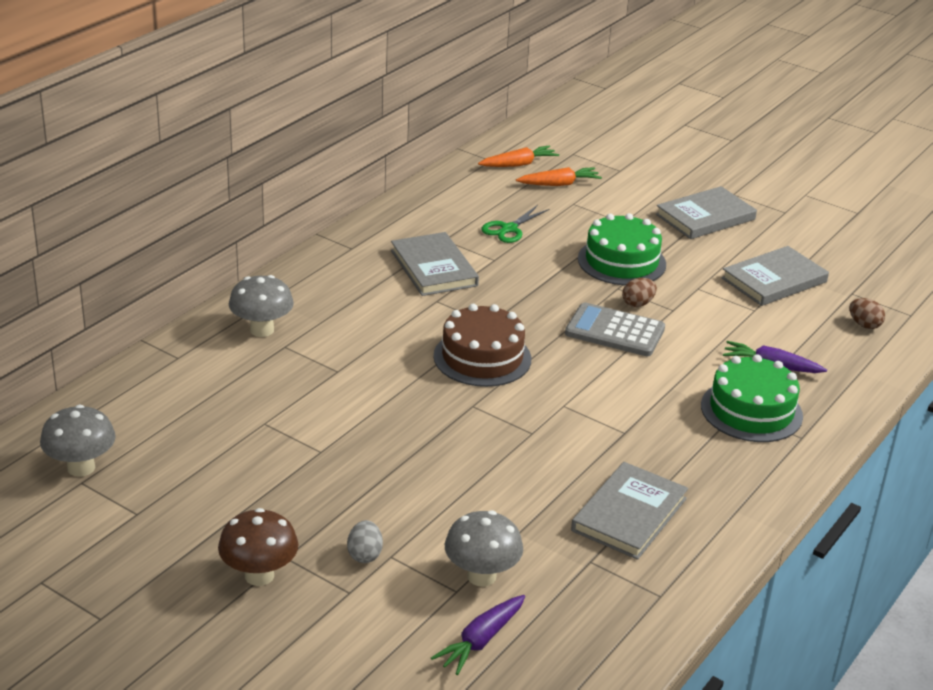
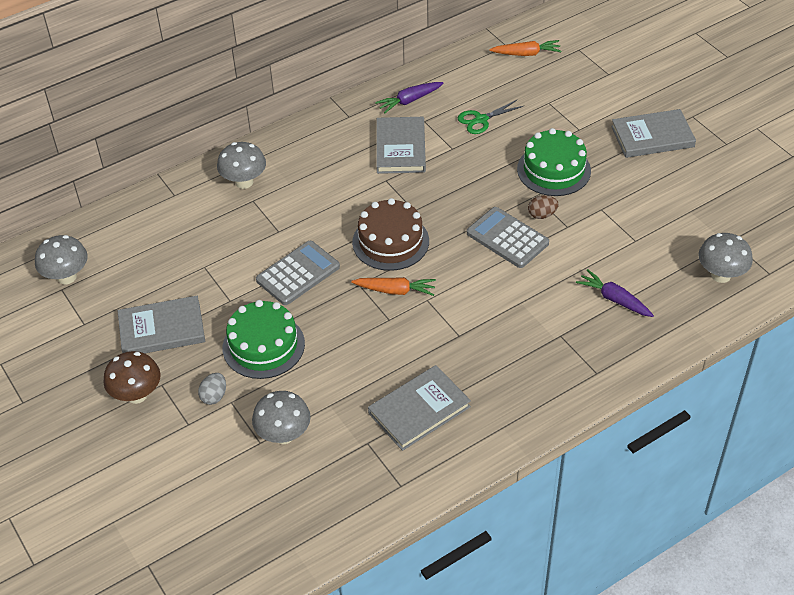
camera: 25 degrees right, 15 degrees up
(390, 408) = (298, 273): none -> grey calculator
(481, 641) = (254, 488): purple carrot -> purple carrot (409, 101)
(559, 184) = (548, 80): orange carrot -> orange carrot (395, 290)
(751, 411) = (571, 338): green cake -> green cake (263, 345)
(774, 280) = (671, 213): grey book -> grey book (162, 329)
(864, 325) = (721, 275): brown egg -> grey mushroom

